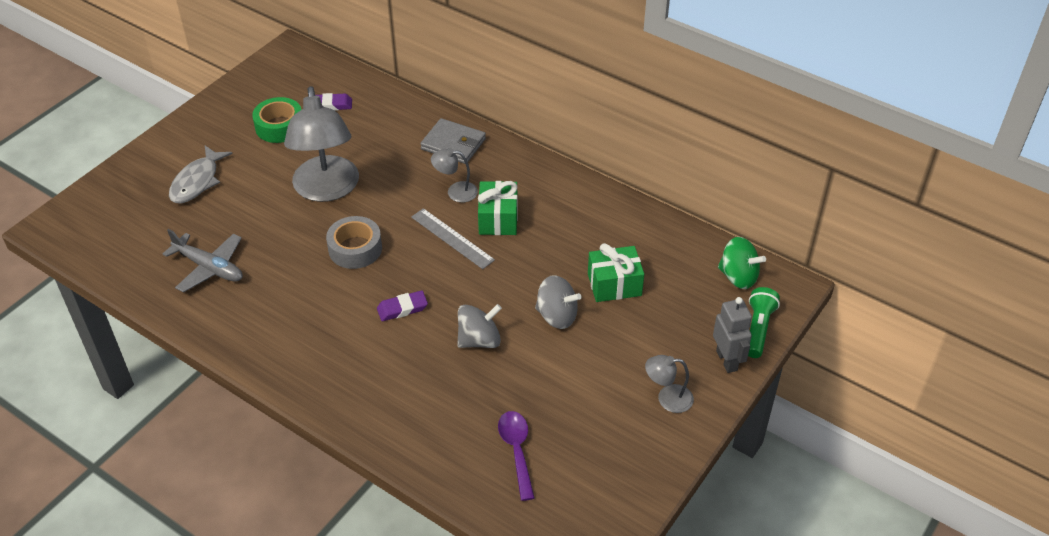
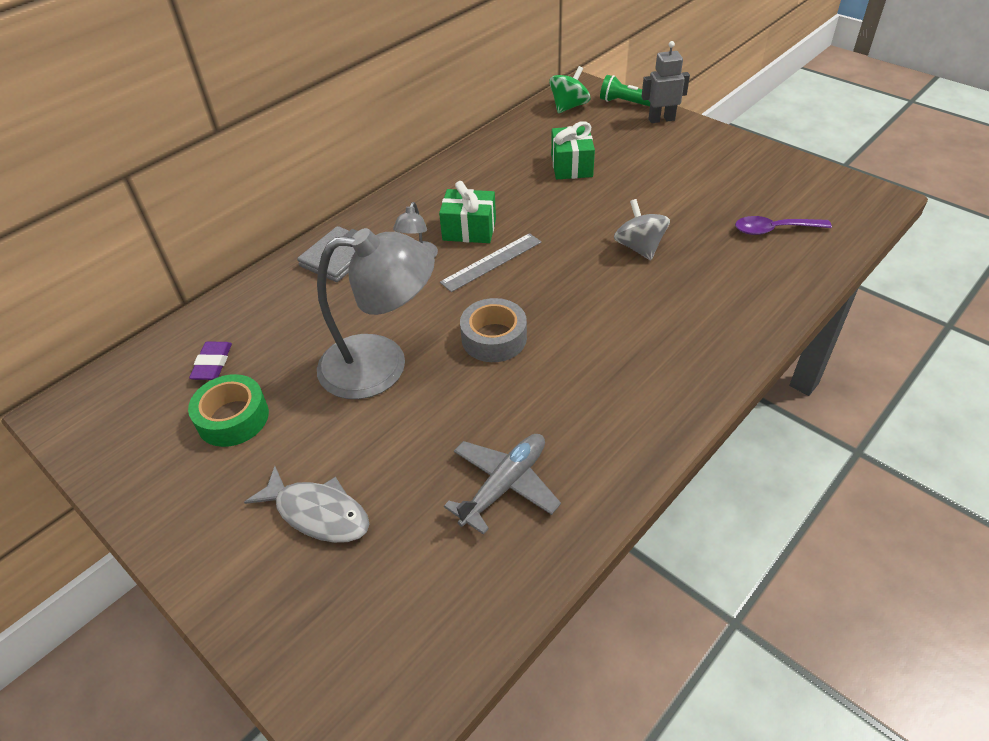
camera: 80 degrees left, 0 degrees up
(402, 308) = (593, 300): purple eraser -> none
(557, 316) = (609, 199): grey spinning top -> none
(667, 398) = (704, 149): grey lamp -> none

